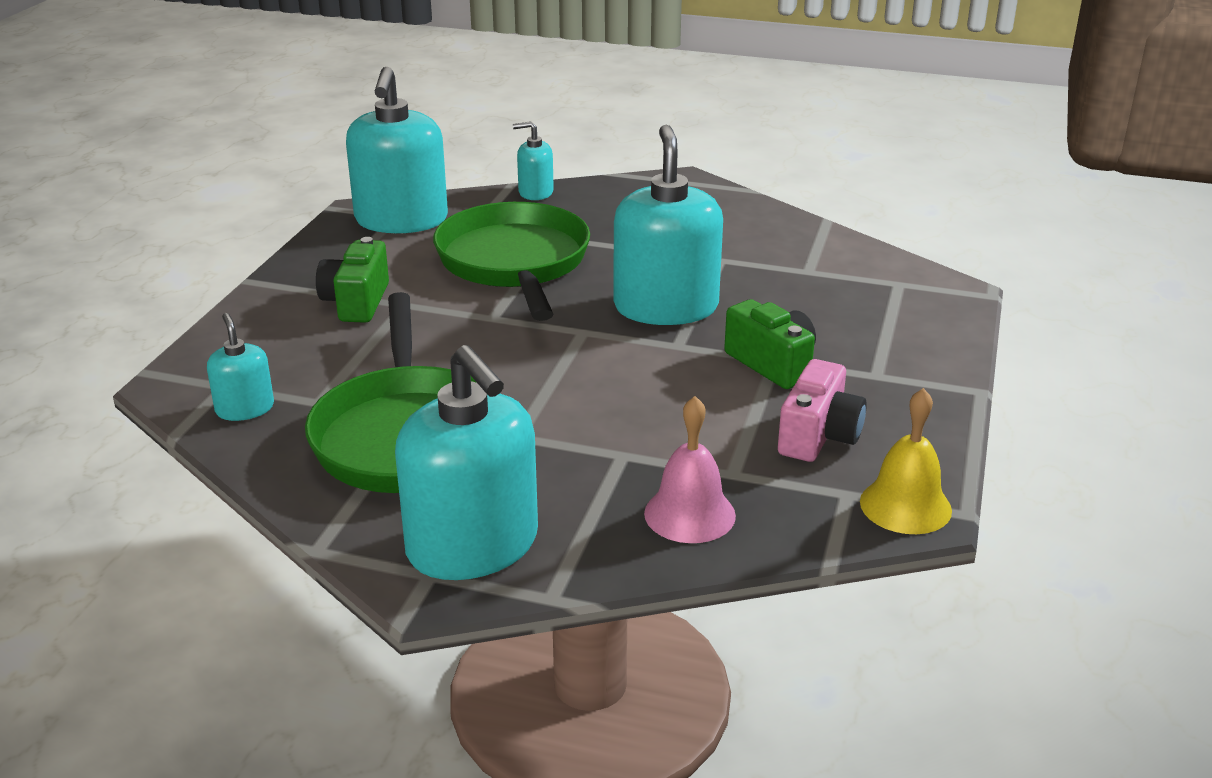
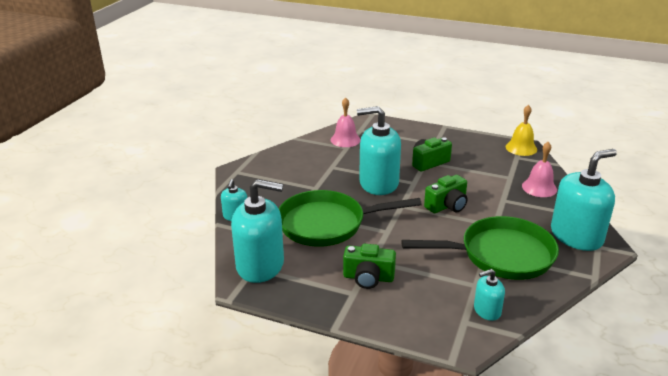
camera: 85 degrees left, 0 degrees up
(588, 381) = (447, 206): none -> green camera
(819, 436) = (481, 158): pink camera -> none
(843, 268) = (345, 140): none -> pink bell

